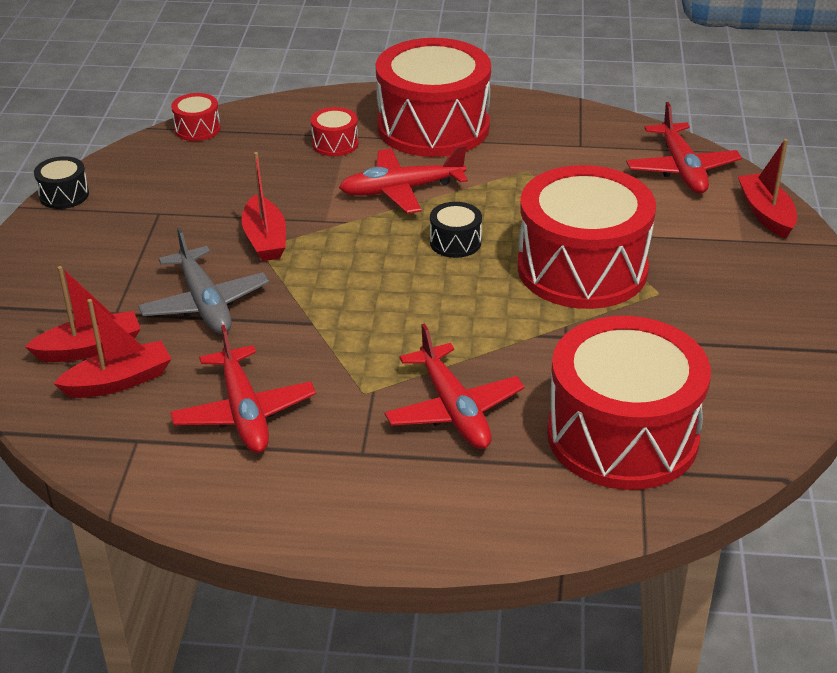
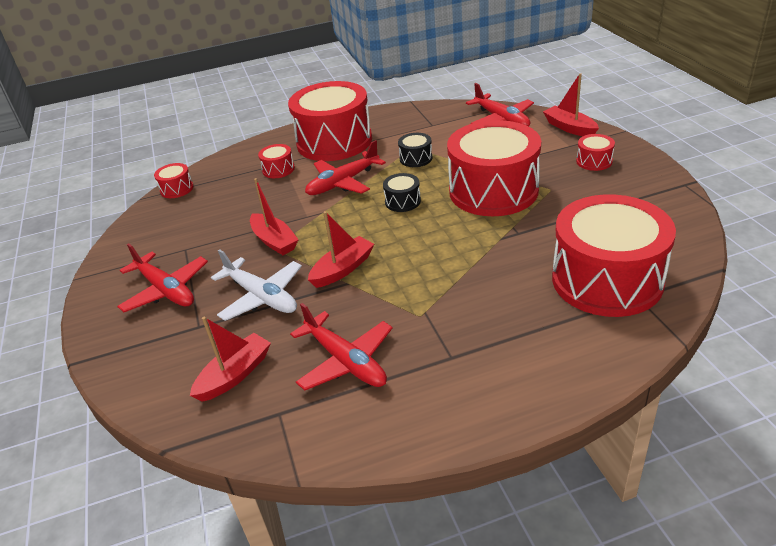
camera: 20 degrees left, 0 degrees up
(64, 195) = (105, 260): black drum -> black drum (416, 158)
(90, 348) = (195, 359): red boat -> red boat (343, 269)
(204, 303) = (261, 296): grey plane -> white plane
(453, 409) = (488, 304): red plane -> red plane (165, 290)
(754, 274) = (594, 161): none -> red drum

